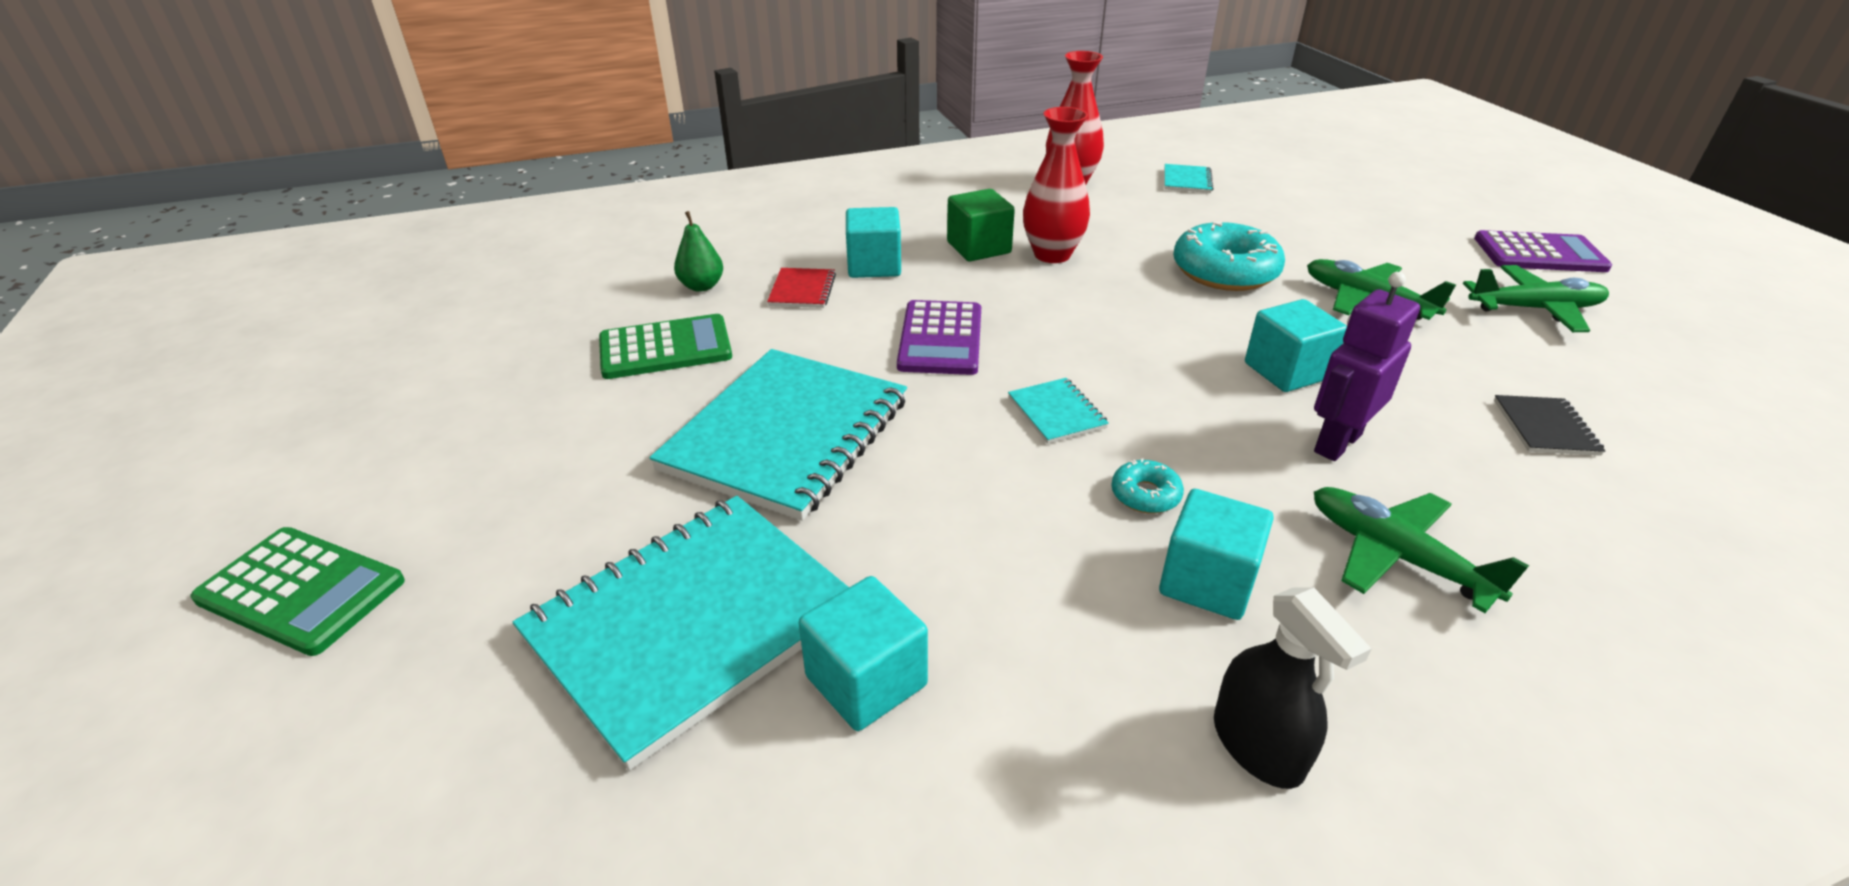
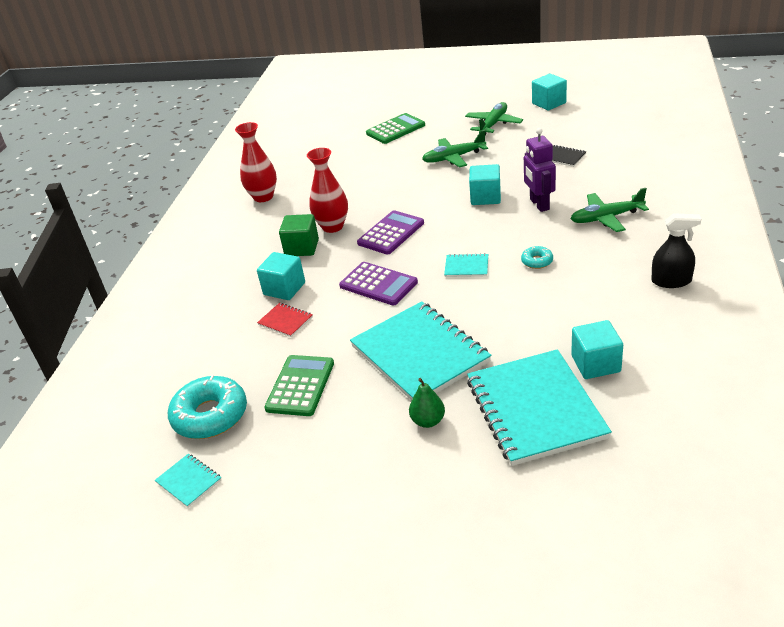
camera: 55 degrees left, 0 degrees up
(301, 590) = (424, 555): green calculator -> green calculator (395, 129)
(702, 286) = (242, 360): green pear -> green pear (428, 421)
(1187, 180) = (302, 161): turquoise notebook -> turquoise notebook (189, 481)
(1207, 582) = (593, 264): turquoise cube -> turquoise cube (549, 103)
(1225, 271) = (397, 183): turquoise donut -> turquoise donut (210, 416)
(1539, 254) = (457, 104): purple calculator -> purple calculator (391, 233)

